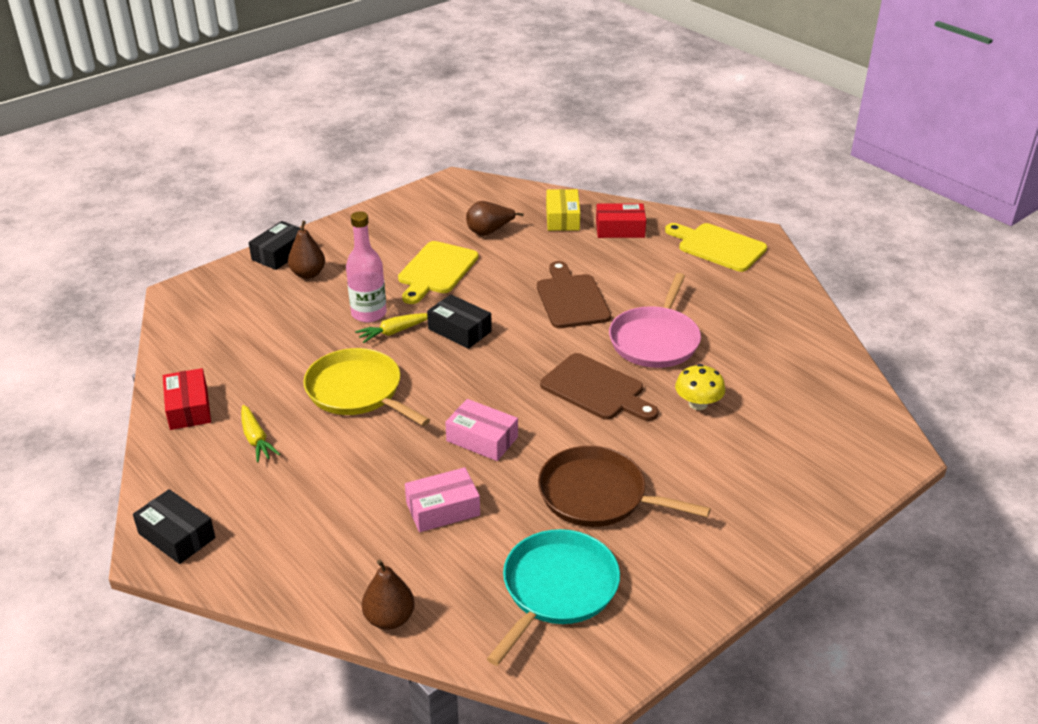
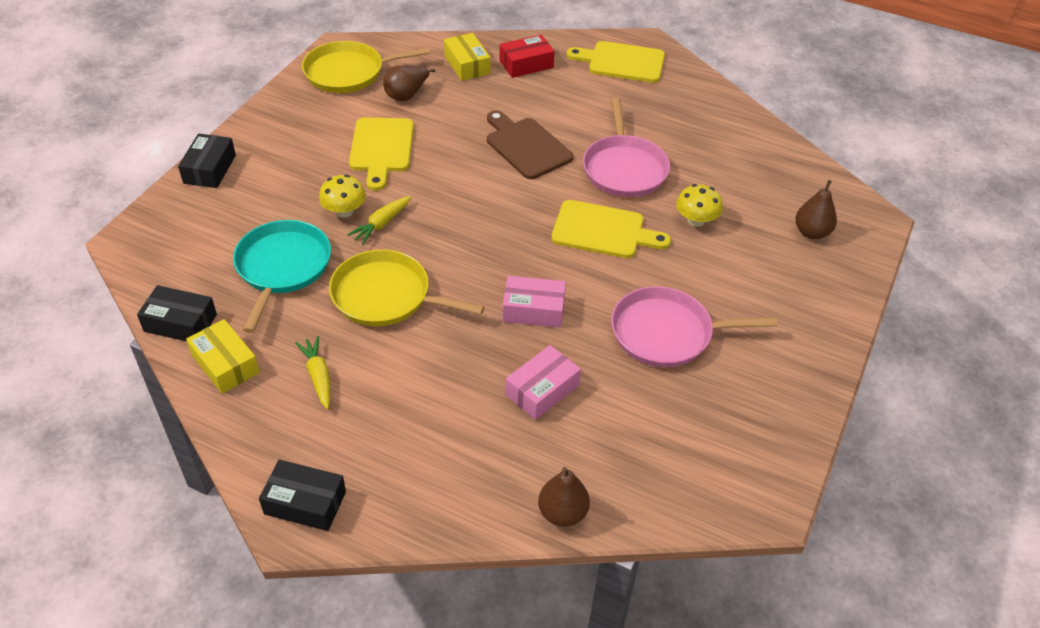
camera: 25 degrees left, 10 degrees up
(188, 408) = (225, 364): red box -> yellow box
(256, 439) = (318, 376): yellow carrot -> yellow carrot turned 150 degrees counterclockwise
(308, 274) = (254, 184): brown pear -> brown pear (811, 232)
(369, 313) = (344, 211): pink bottle -> yellow mushroom
(450, 203) = (349, 72): none -> yellow pan
(459, 330) = (443, 205): black box -> black box (180, 323)
(557, 589) = (687, 433): turquoise pan -> turquoise pan (282, 268)
(596, 389) = (603, 231): brown cutting board -> yellow cutting board
(598, 495) = (667, 333): brown pan -> pink pan

